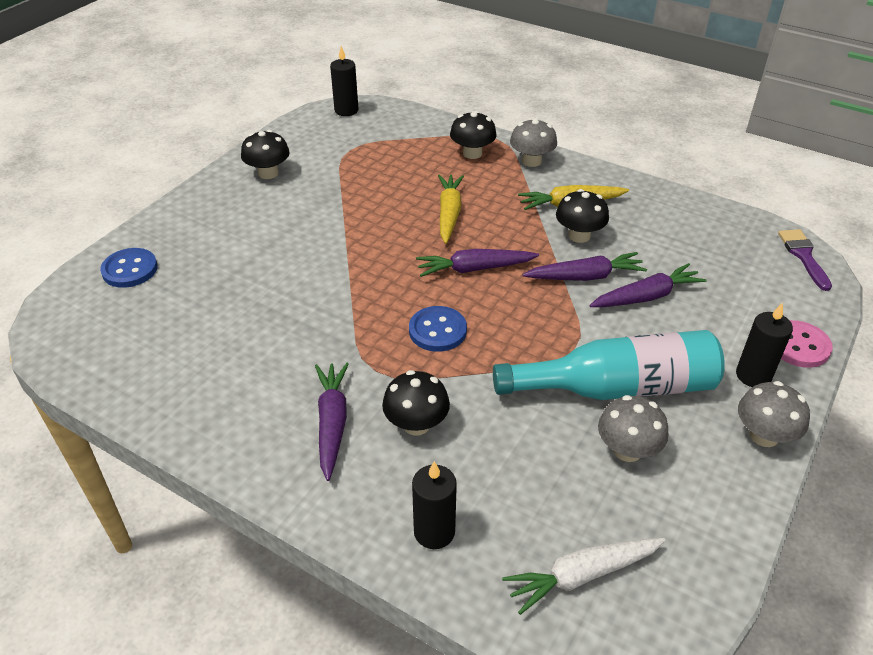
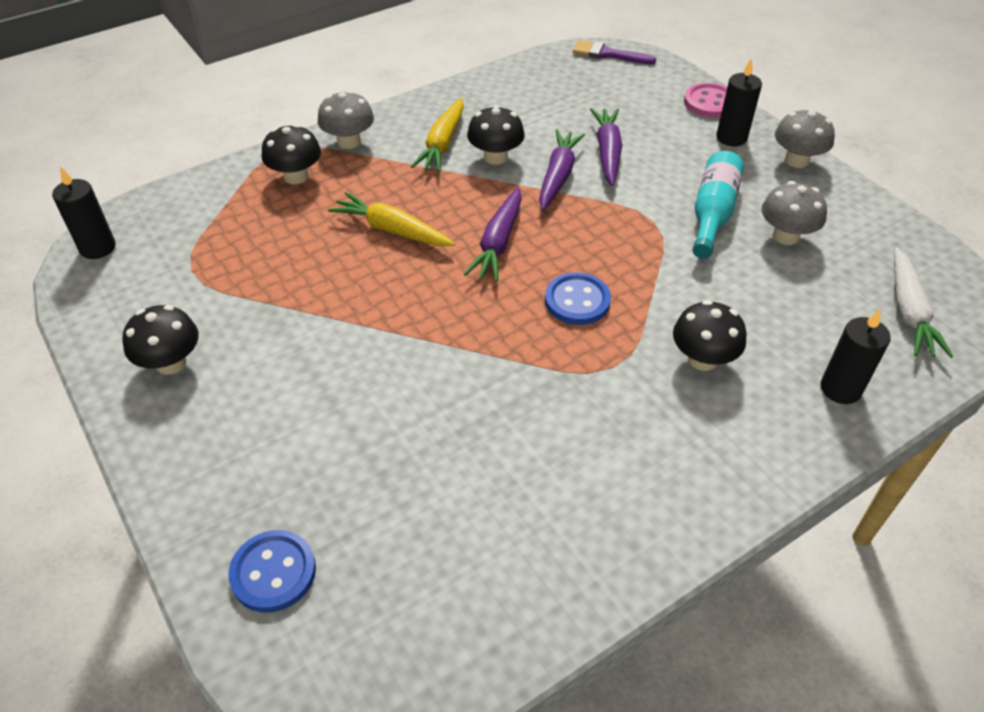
camera: 65 degrees left, 5 degrees up
(332, 423) = (674, 425): purple carrot -> none
(617, 388) = (712, 214): turquoise bottle -> turquoise bottle, size x0.66

